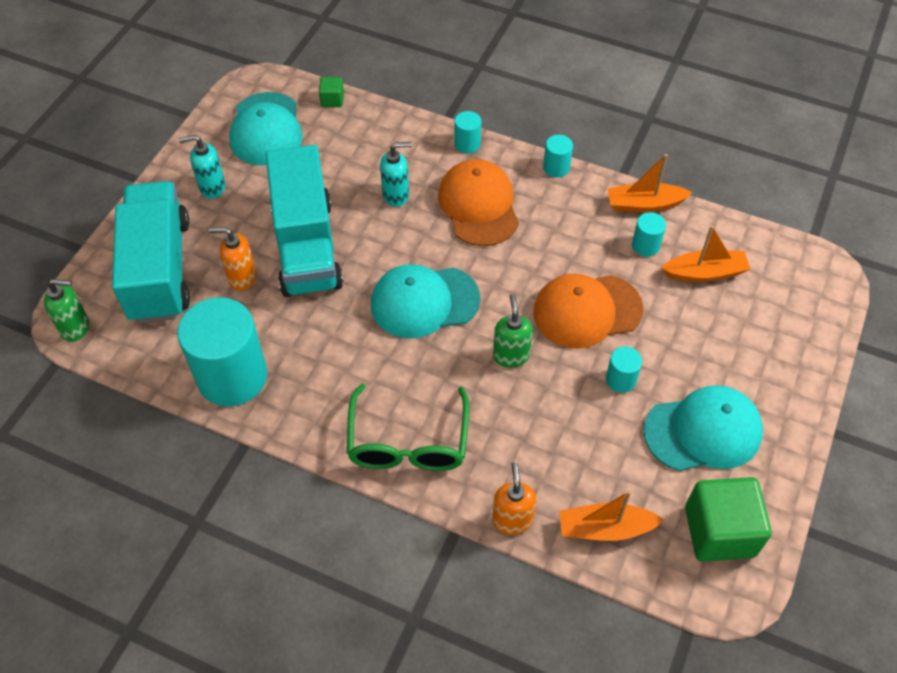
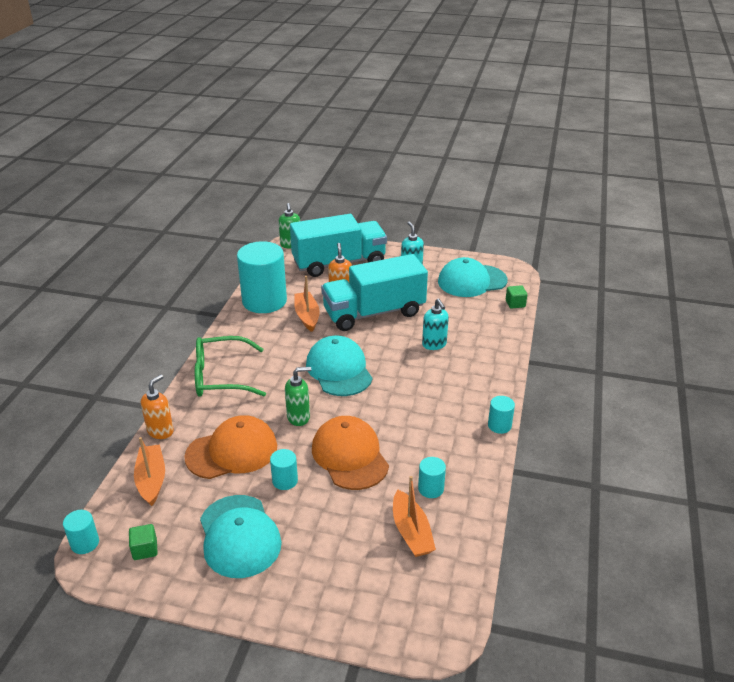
camera: 80 degrees right, 20 degrees down
(467, 144) = (502, 373): turquoise cylinder -> turquoise cylinder (85, 543)
(478, 206) = (439, 386): orange cap -> orange cap (232, 451)
(512, 520) = (160, 431): orange soap dispenser -> orange soap dispenser turned 45 degrees counterclockwise
(644, 204) = (479, 485): orange boat -> orange boat (307, 316)
(719, 532) = (145, 549): green cube -> green cube, size x0.46

